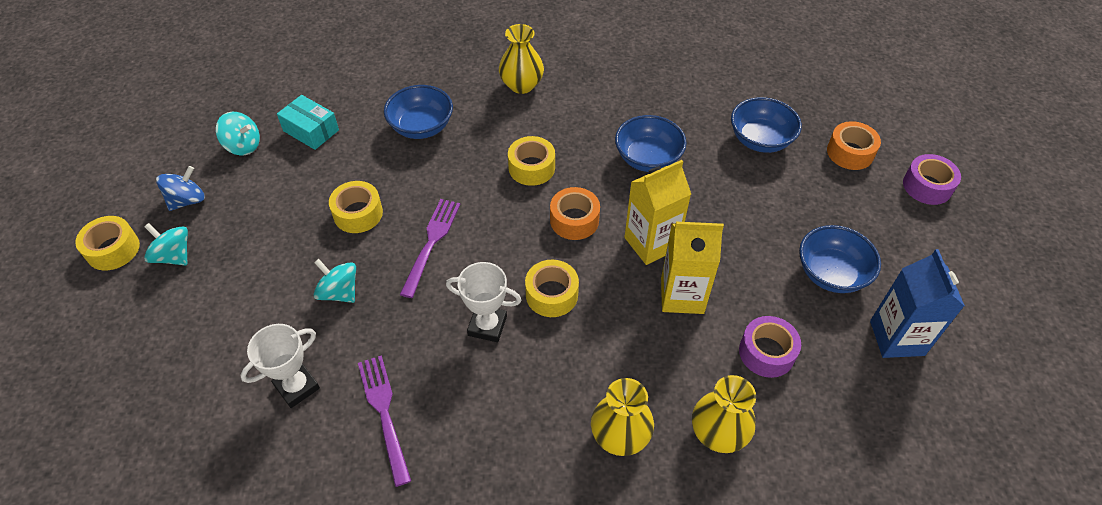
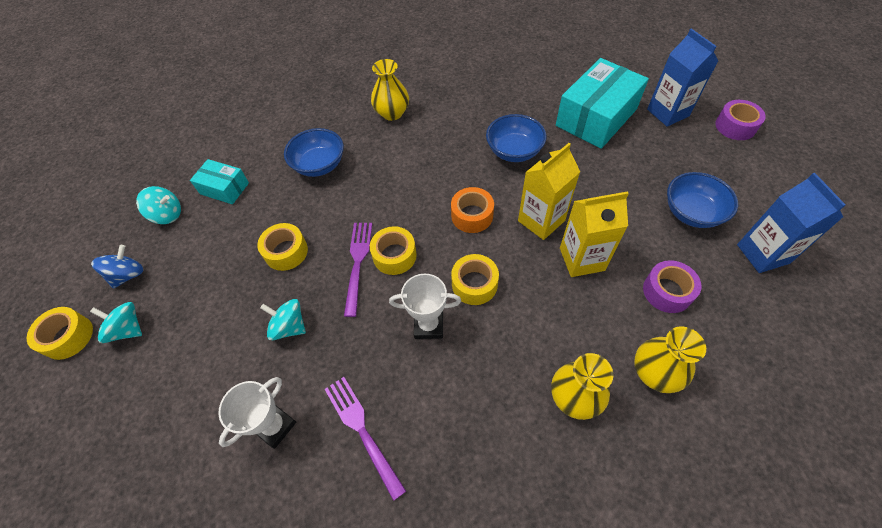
camera: 10 degrees left, 5 degrees up
(531, 168) = (422, 179): yellow tape -> yellow tape (394, 256)
(760, 140) = (596, 117): blue bowl -> turquoise box
(850, 152) = (668, 113): orange tape -> blue carton

